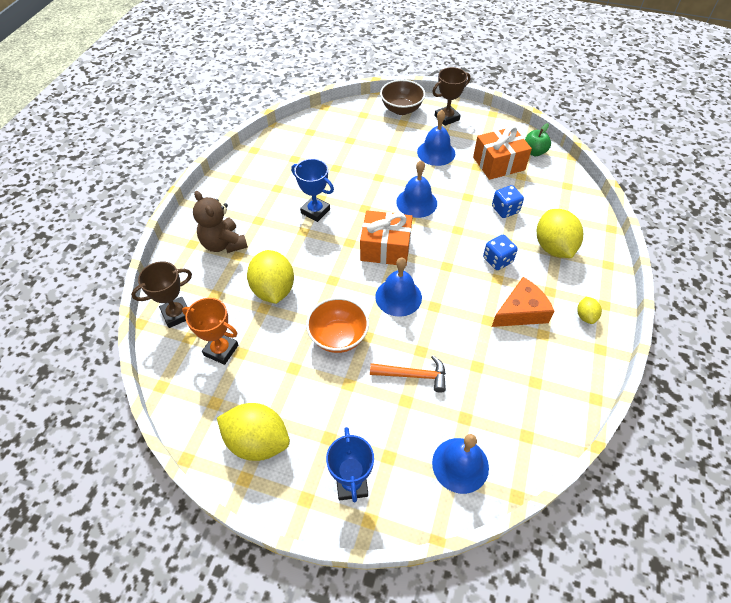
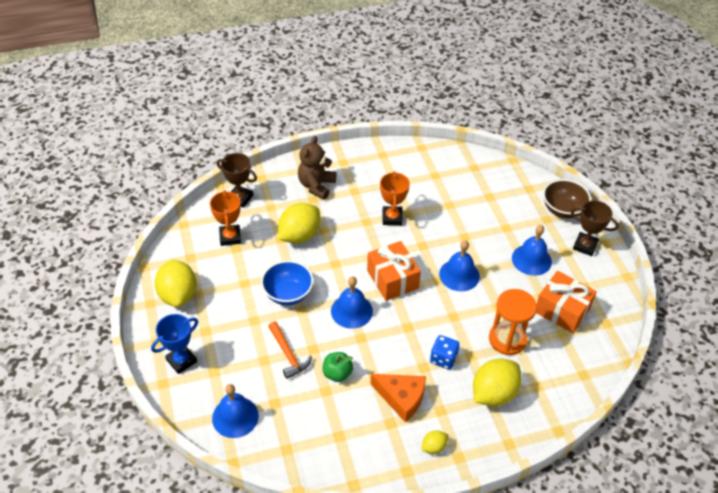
camera: 55 degrees right, 5 degrees down
(315, 211) = (392, 218): blue trophy -> orange trophy
(338, 337) = (288, 294): orange bowl -> blue bowl
(505, 210) = (507, 339): blue dice -> orange hourglass
(534, 152) = (605, 330): green apple -> green apple (337, 373)

